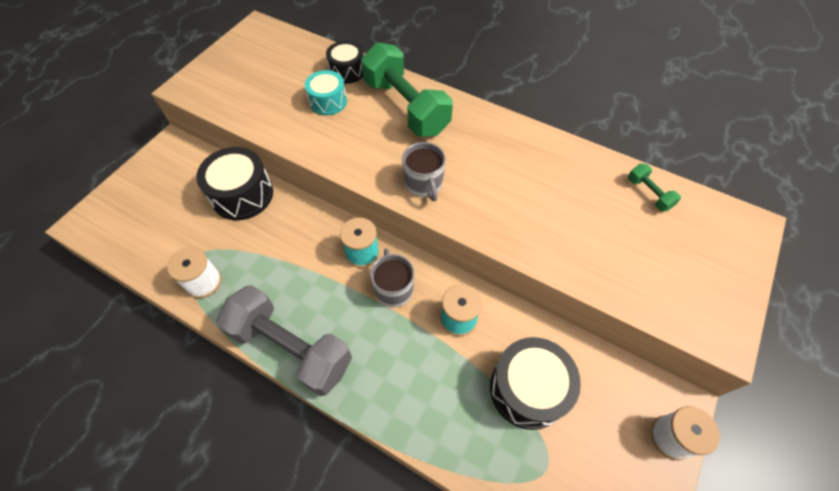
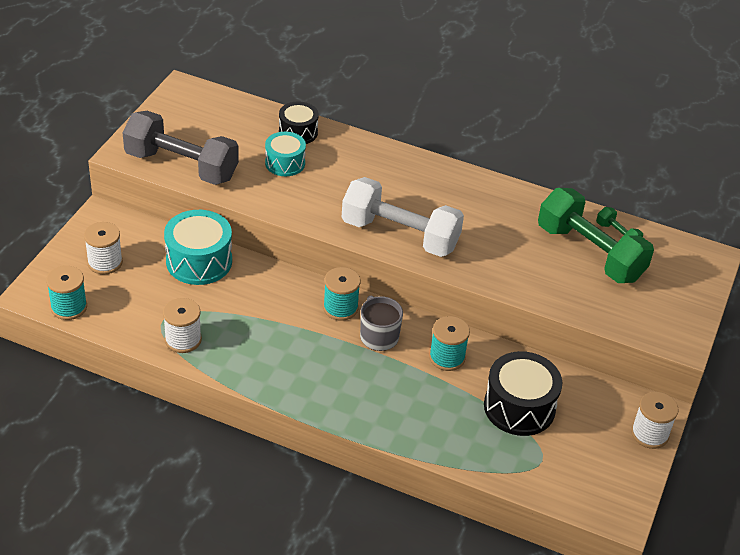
camera: 10 degrees left, 15 degrees down
(110, 239) = (69, 307): none -> turquoise spool
(158, 192) = (105, 262): none -> white spool
(242, 195) = (199, 261): black drum -> turquoise drum
(291, 348) = (288, 388): grey dumbbell -> grey dumbbell (181, 166)
(406, 107) = (368, 166): green dumbbell -> green dumbbell (590, 253)
(424, 184) = (400, 235): grey mug -> white dumbbell

